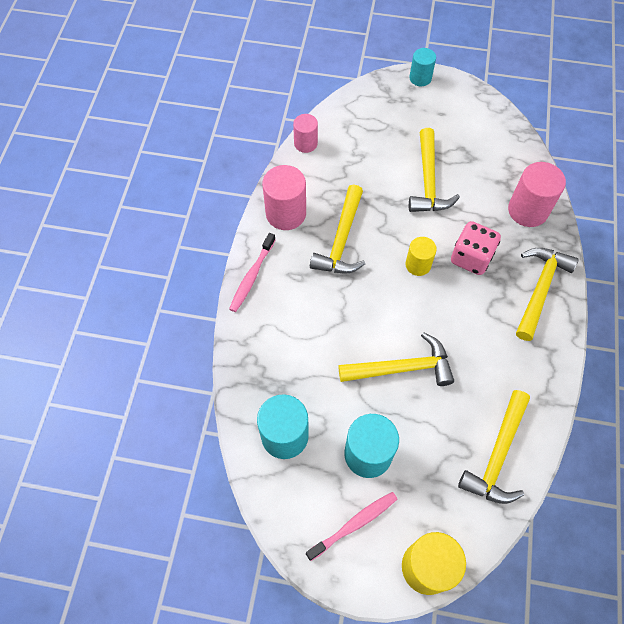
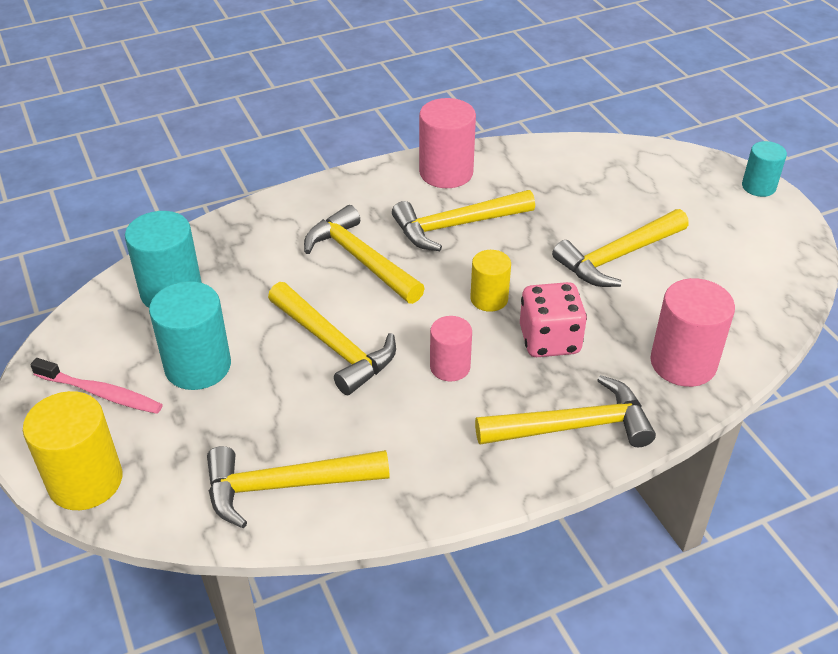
camera: 55 degrees right, 20 degrees down
(252, 276) = (343, 185): pink toothbrush -> none
(305, 143) = (552, 146): pink cylinder -> pink cylinder (450, 367)
(334, 309) = (360, 259): none -> yellow hammer

